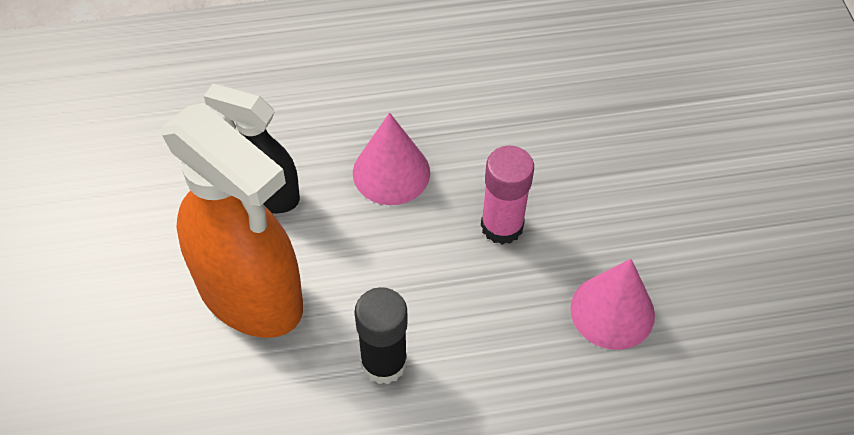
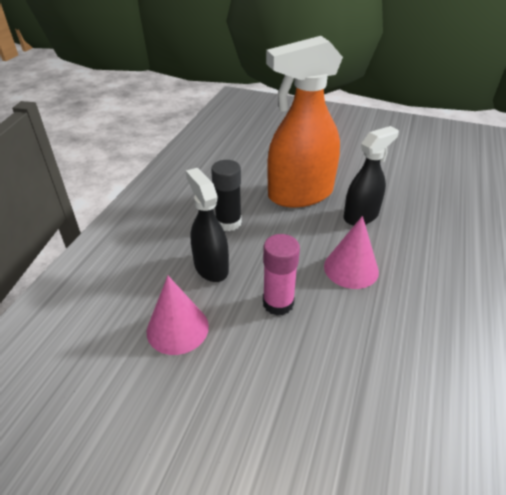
camera: 120 degrees right, 15 degrees down
(492, 333) = (211, 267): none -> black spray bottle

